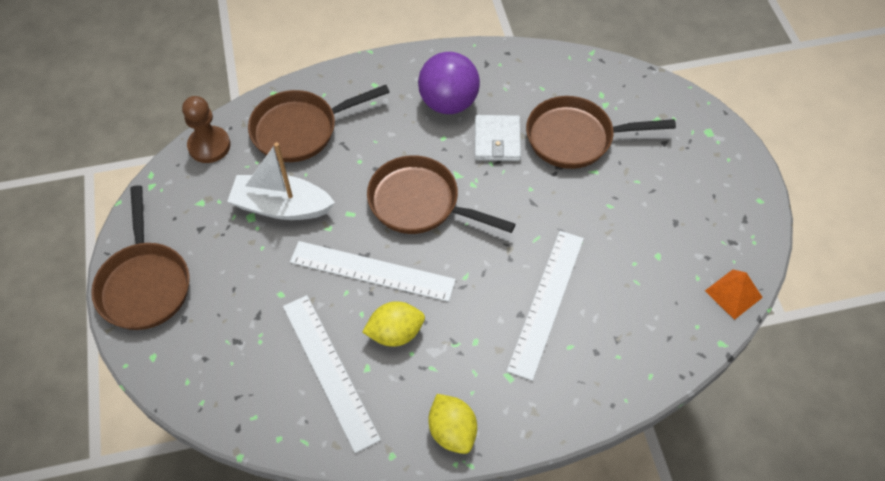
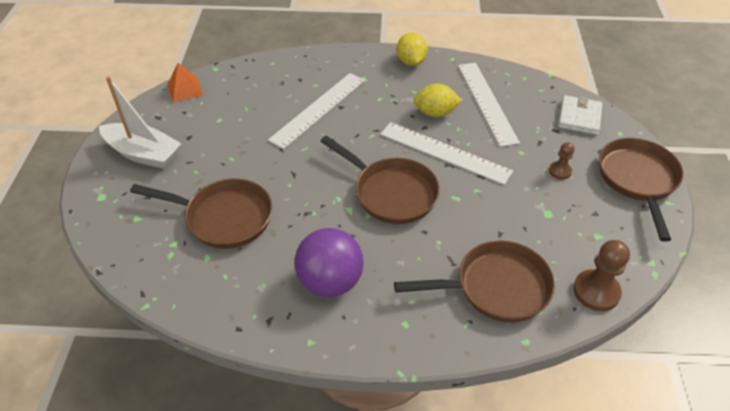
camera: 165 degrees left, 10 degrees down
(235, 276) = (560, 171): none -> brown pawn
(281, 206) = (518, 216): white boat -> white boat (143, 154)
(497, 140) = (298, 231): white wallet -> white wallet (579, 117)

